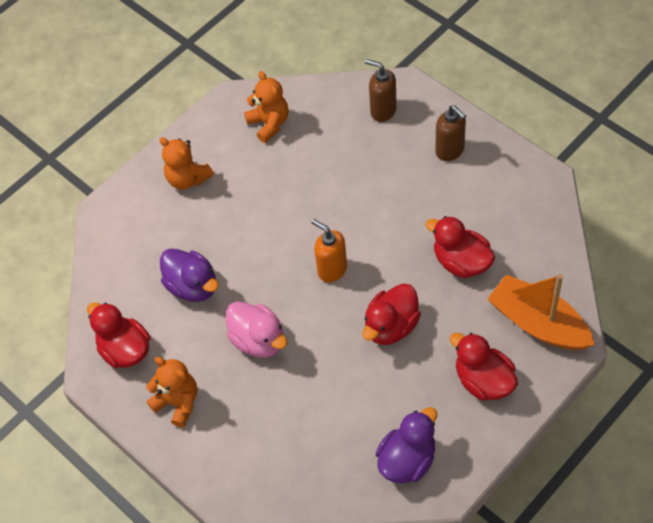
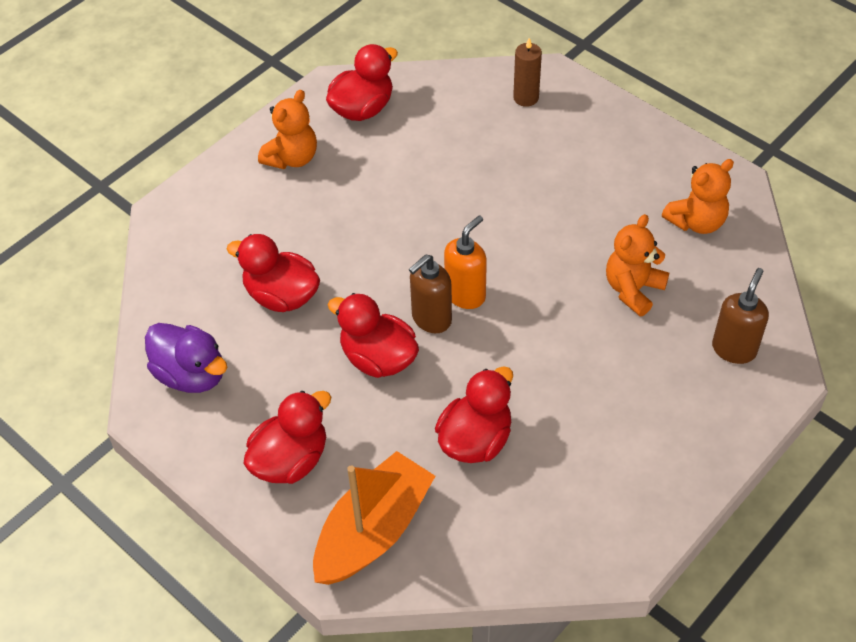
camera: 85 degrees right, 5 degrees down
(128, 228) = (526, 98): none -> brown candle
(187, 179) = (601, 146): orange teddy bear -> orange teddy bear (633, 289)
(193, 286) = (444, 161): purple duck -> none
(258, 340) = (367, 225): pink duck -> none
(329, 399) = (281, 296): none -> red duck
(450, 151) = (668, 431): brown soap dispenser -> brown soap dispenser (431, 319)

